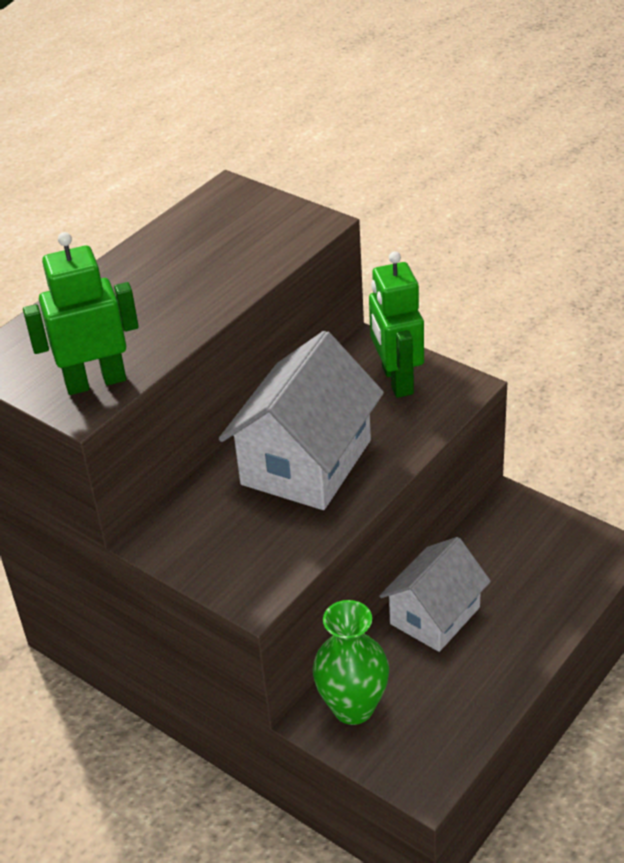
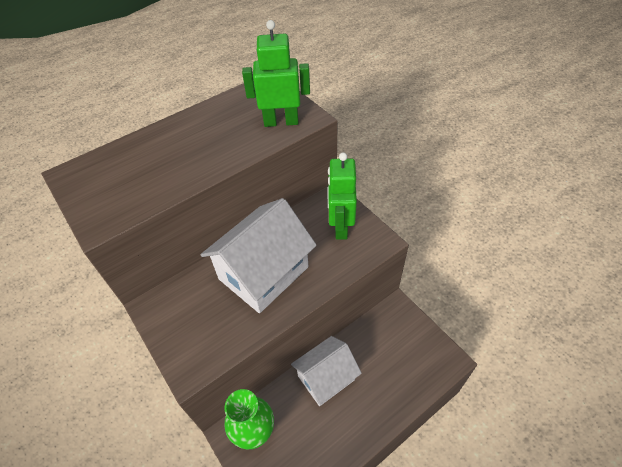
camera: 15 degrees right, 10 degrees up
(95, 381) = (118, 205): green robot -> green robot (281, 122)

